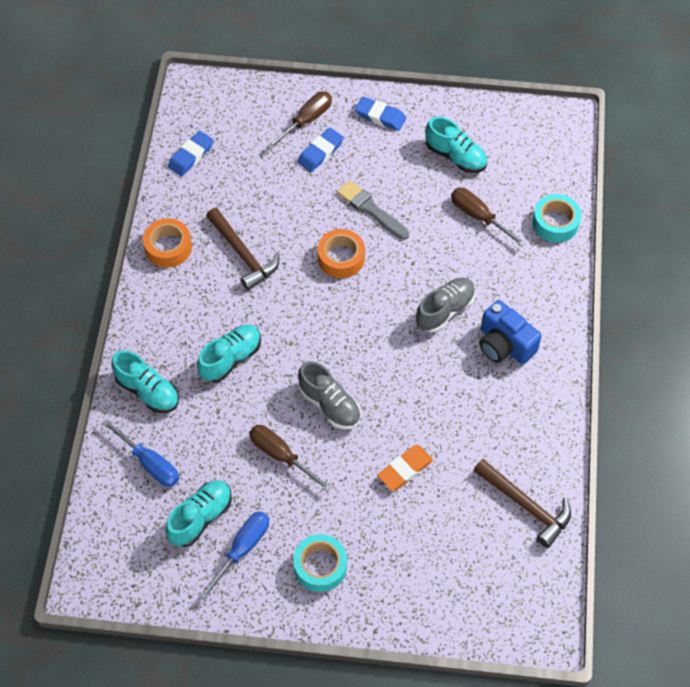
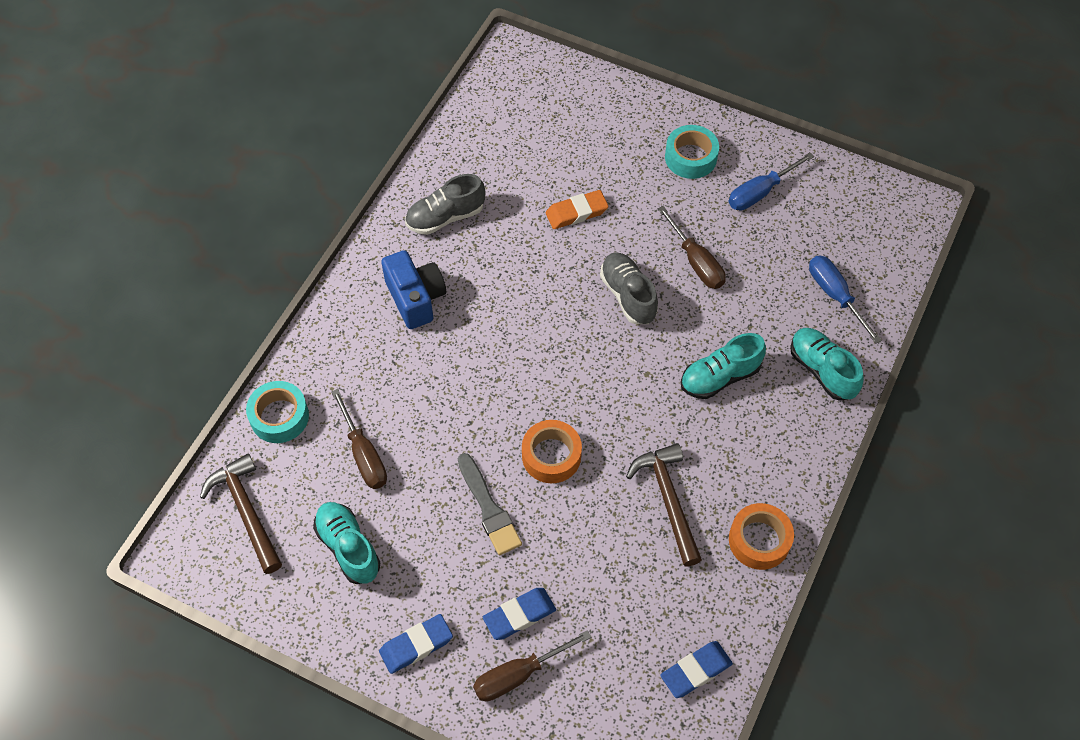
camera: 160 degrees left, 0 degrees up
(201, 517) = (794, 230): turquoise shoe -> none
(380, 116) = (416, 645): blue eraser -> blue eraser turned 75 degrees counterclockwise
(445, 310) = (460, 355): grey shoe -> grey shoe (445, 217)
(525, 505) = (476, 149): brown hammer -> brown hammer (246, 511)

